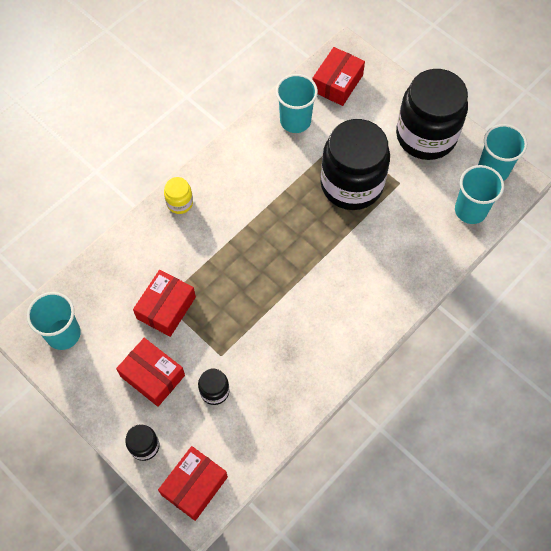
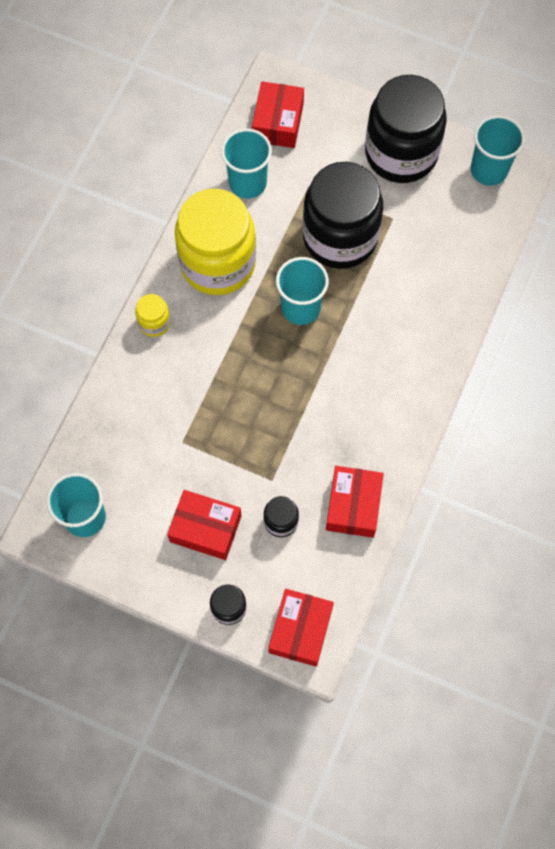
camera: 20 degrees left, 5 degrees up
(166, 308) = (189, 448): red box -> red box (353, 505)
(247, 174) = (218, 263): none -> yellow jar
(470, 210) = (481, 224): turquoise cup -> turquoise cup (301, 308)

